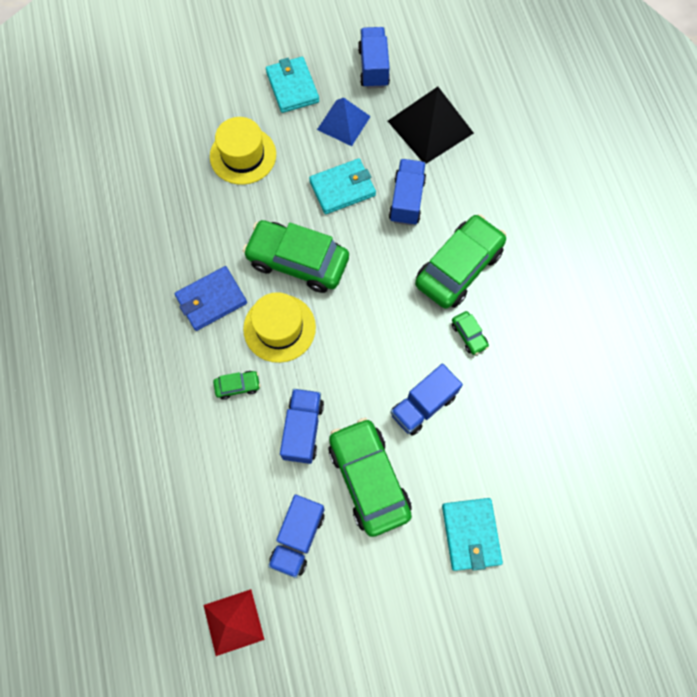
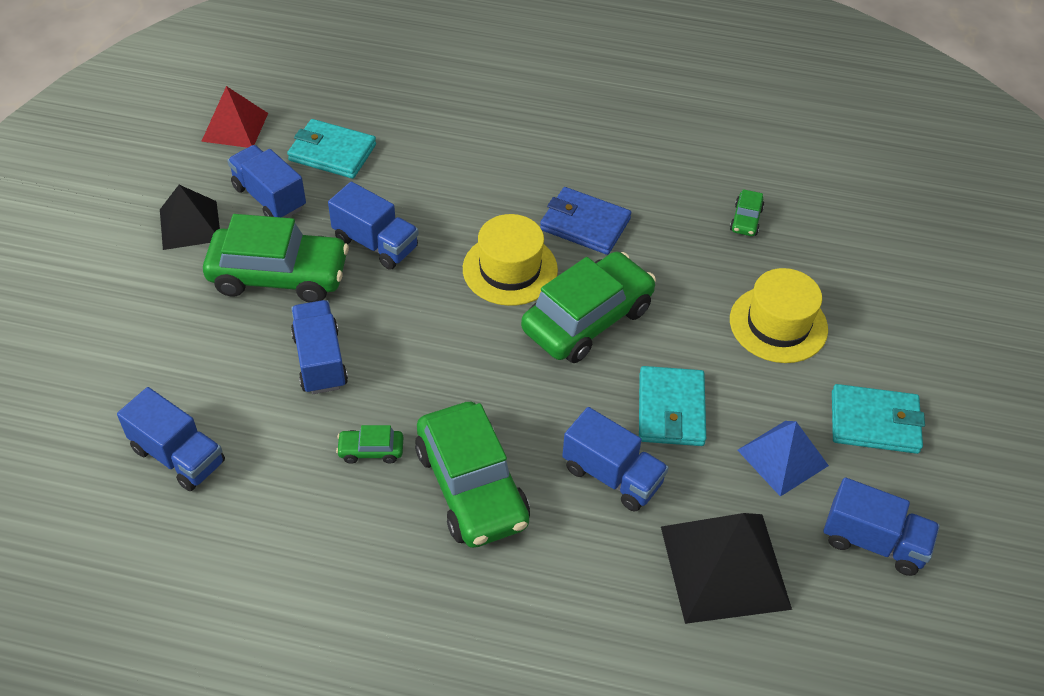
camera: 115 degrees right, 20 degrees down
(211, 300) = (585, 224): blue wallet -> blue wallet turned 60 degrees counterclockwise
(237, 386) = (465, 210): green car -> green car (746, 220)
(357, 580) = (190, 225): none -> black pyramid
(470, 534) = (147, 336): turquoise wallet -> turquoise wallet (332, 152)
(542, 446) = (178, 456): none -> blue truck

